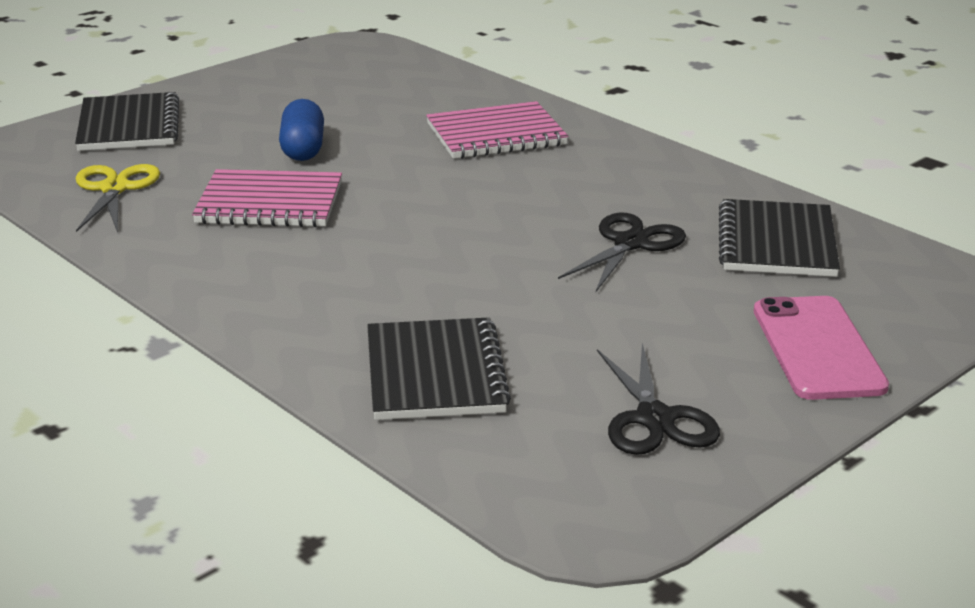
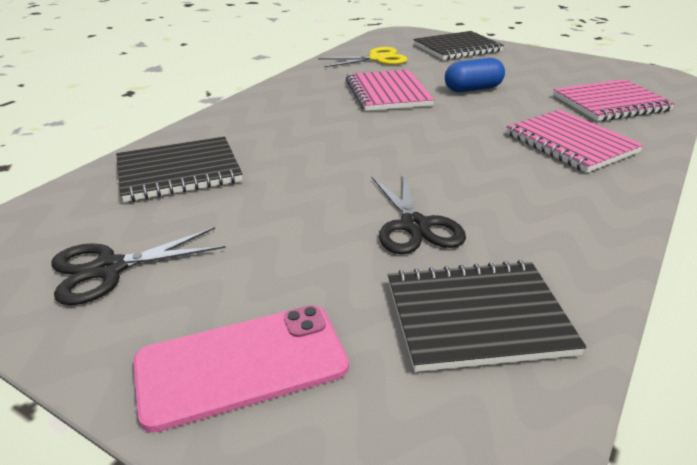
camera: 75 degrees right, 5 degrees up
(408, 90) = (610, 103): none -> pink notebook
(630, 244) = (414, 226): black scissors -> black scissors turned 60 degrees clockwise

